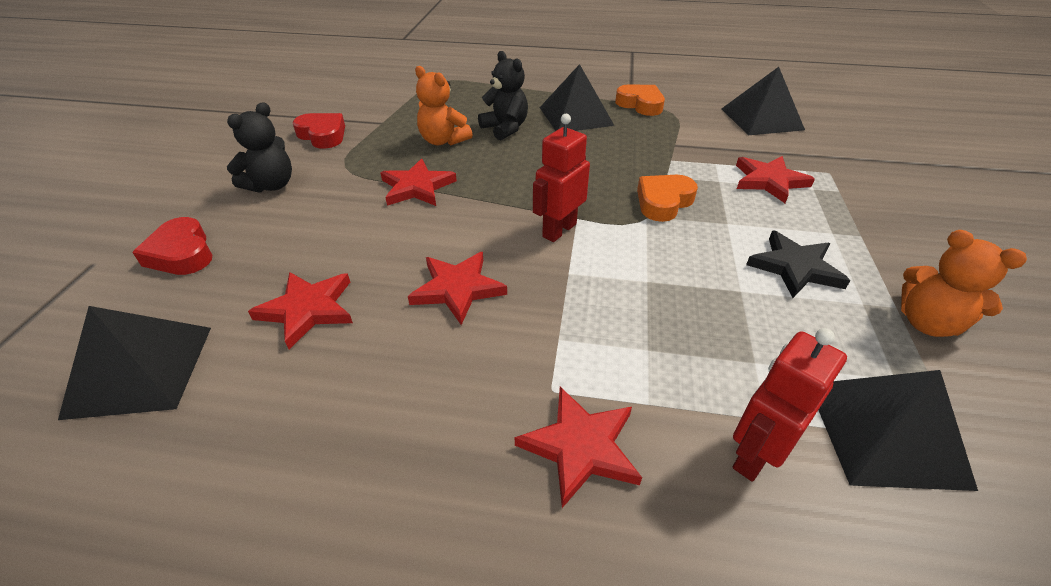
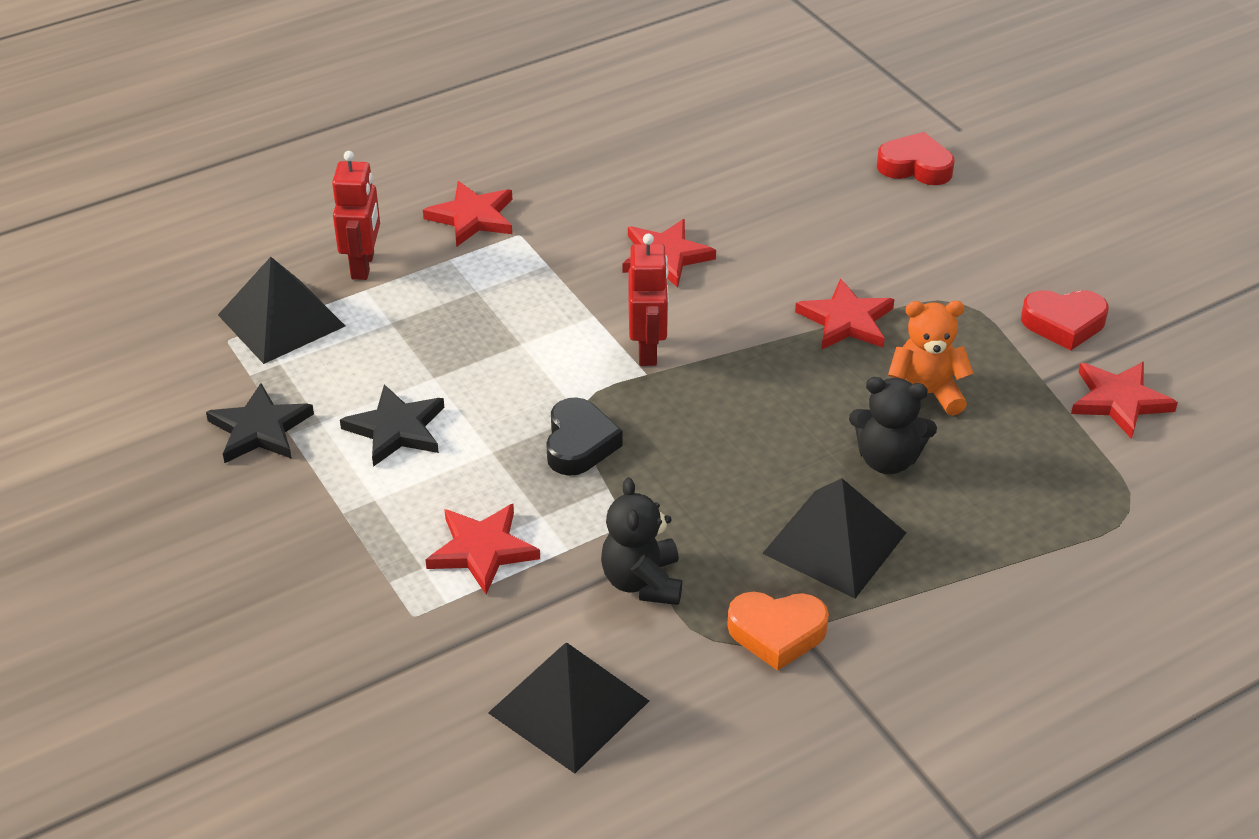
camera: 140 degrees right, 0 degrees up
(140, 370) = (786, 115): black pyramid -> none
(271, 185) = (979, 246): black teddy bear -> black teddy bear (642, 582)
(308, 309) = (749, 188): red star -> red star (1119, 401)
(663, 202) = (579, 443): orange heart -> black heart
(927, 323) = (260, 429): orange teddy bear -> black star

